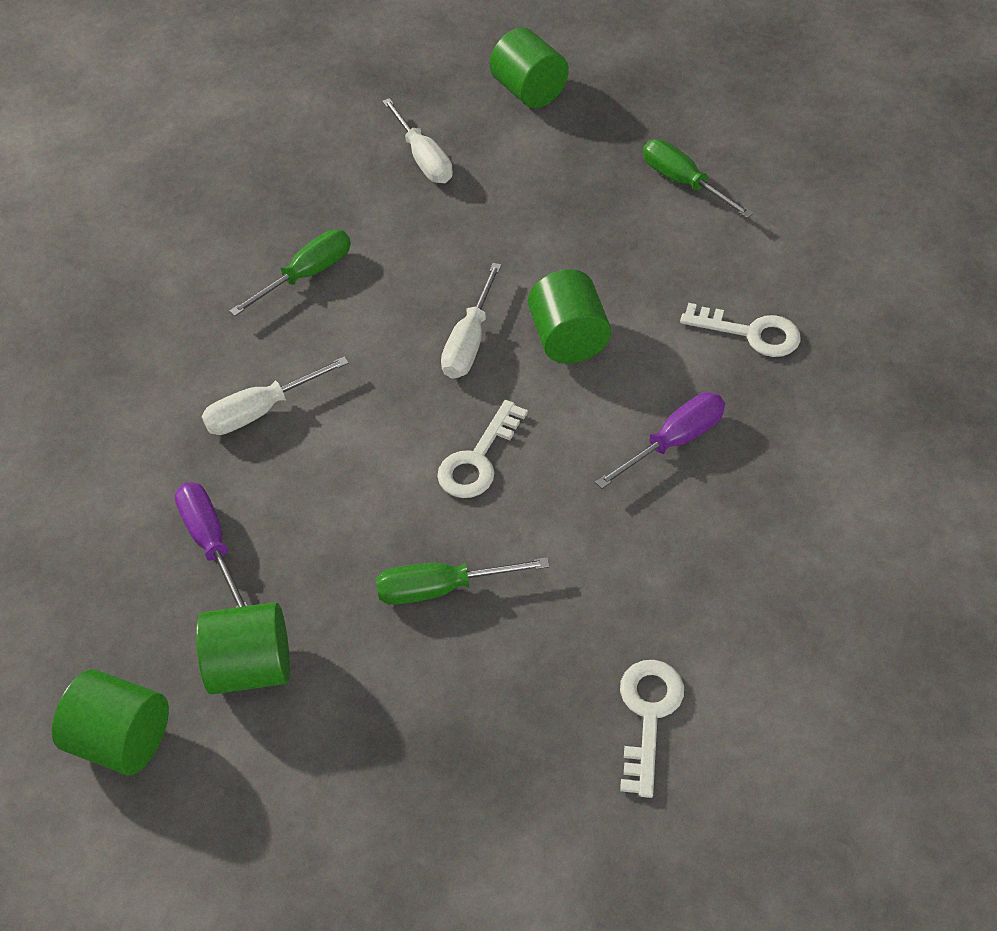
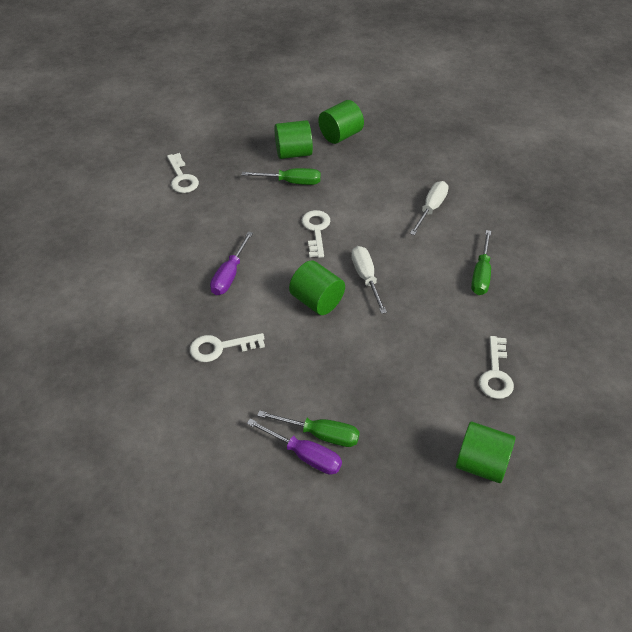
camera: 145 degrees right, 5 degrees down
(122, 738) = (363, 104): green cylinder -> green cylinder (293, 153)
(211, 542) = (396, 160): purple screwdriver -> purple screwdriver (305, 455)
(423, 158) = (495, 374): white screwdriver -> white key
(442, 588) = (291, 182): green screwdriver -> green screwdriver turned 45 degrees clockwise

